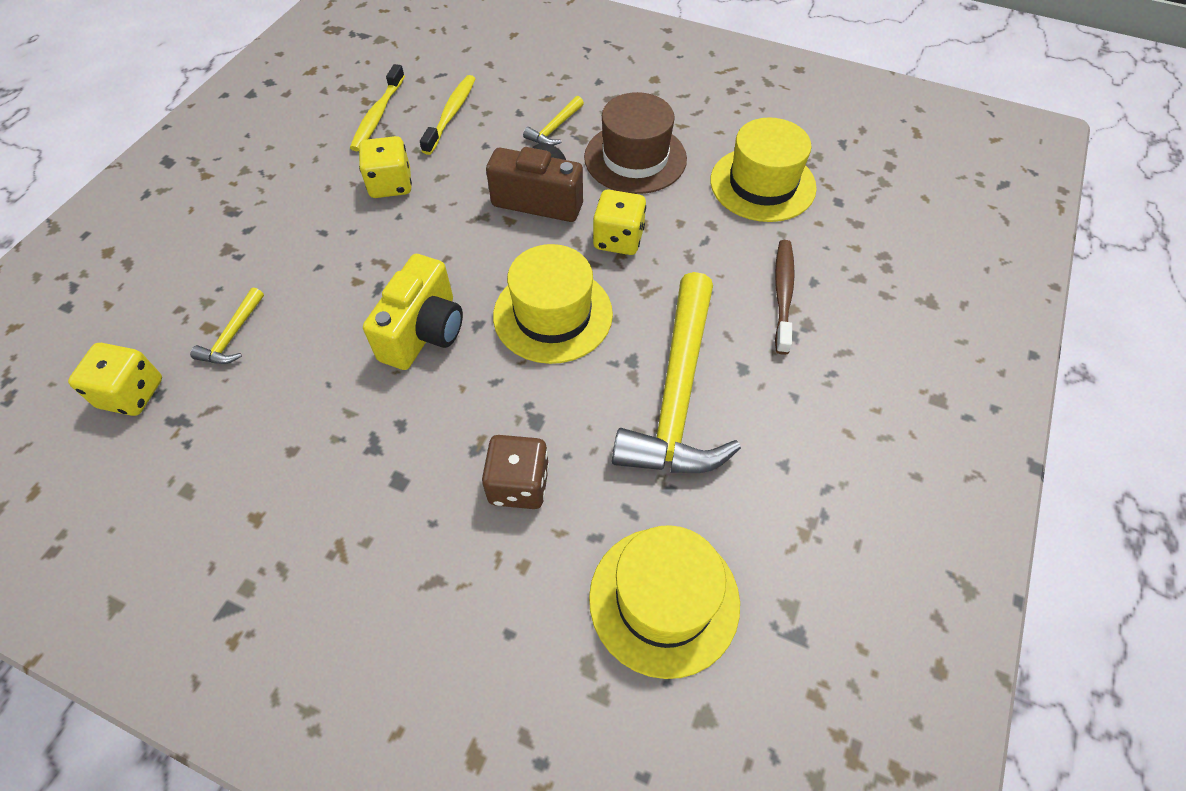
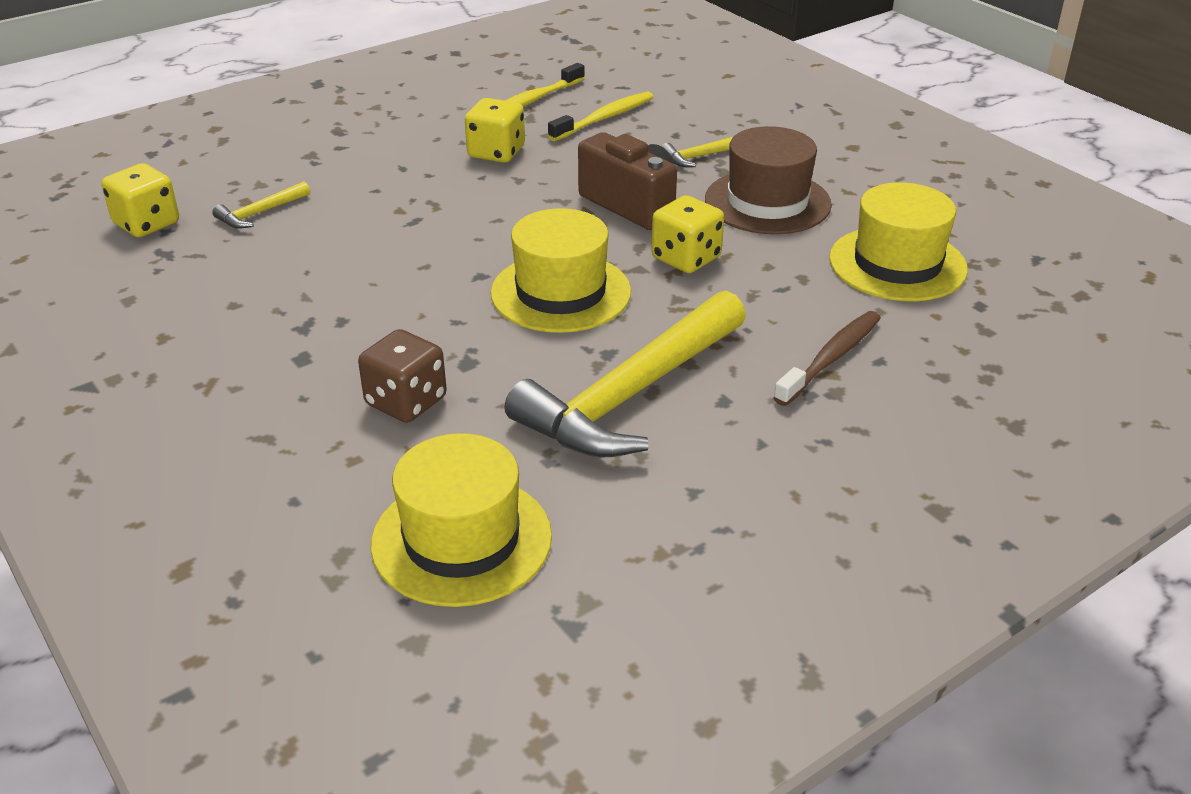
camera: 30 degrees right, 20 degrees down
(424, 332) = (425, 264): yellow camera -> none

